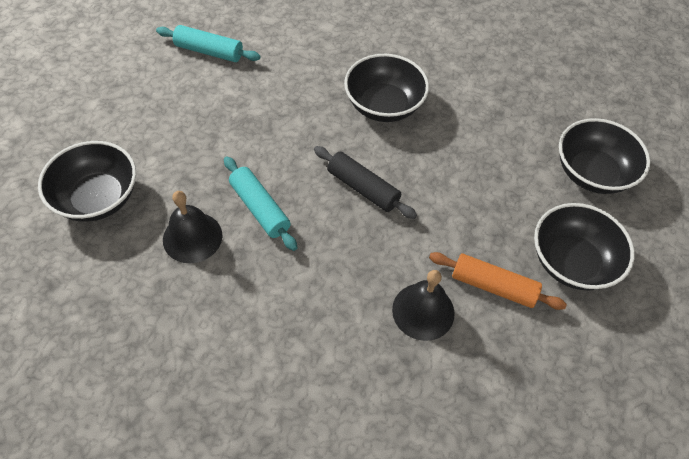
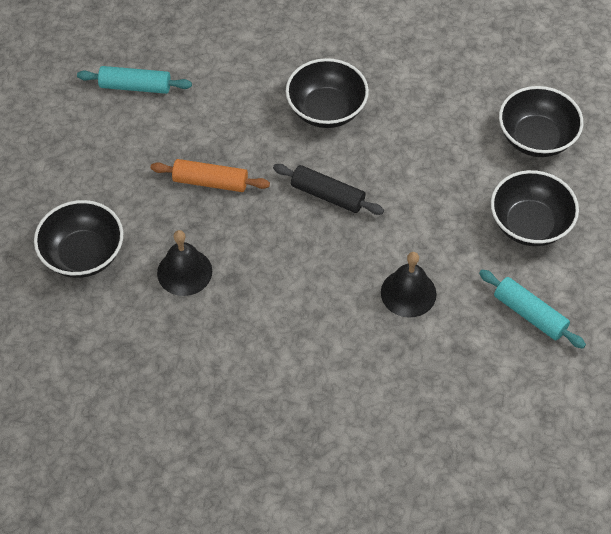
camera: 10 degrees left, 0 degrees up
(260, 208) = (238, 233): turquoise rolling pin -> turquoise rolling pin (530, 314)
(493, 286) = (464, 259): orange rolling pin -> orange rolling pin (210, 182)

